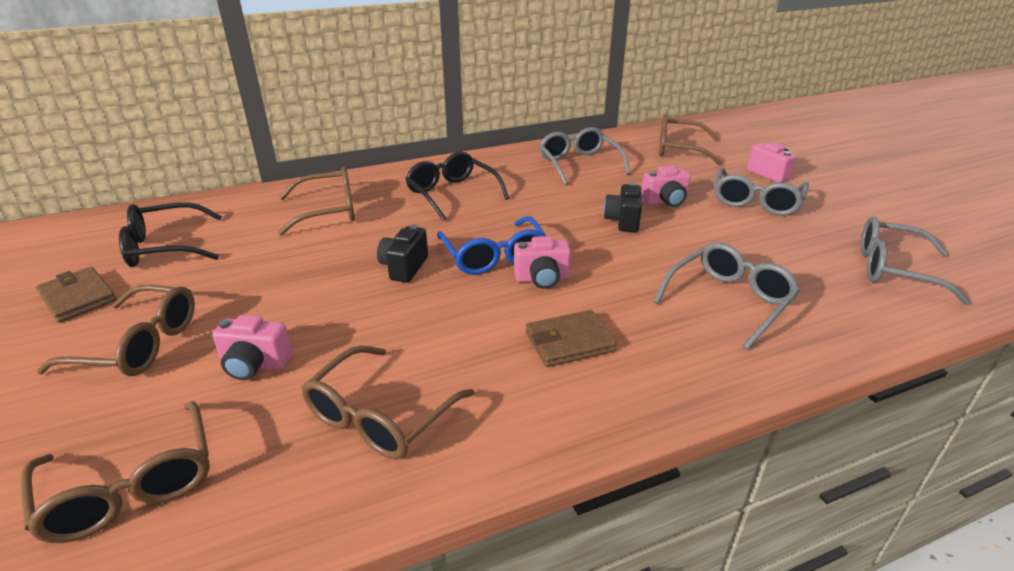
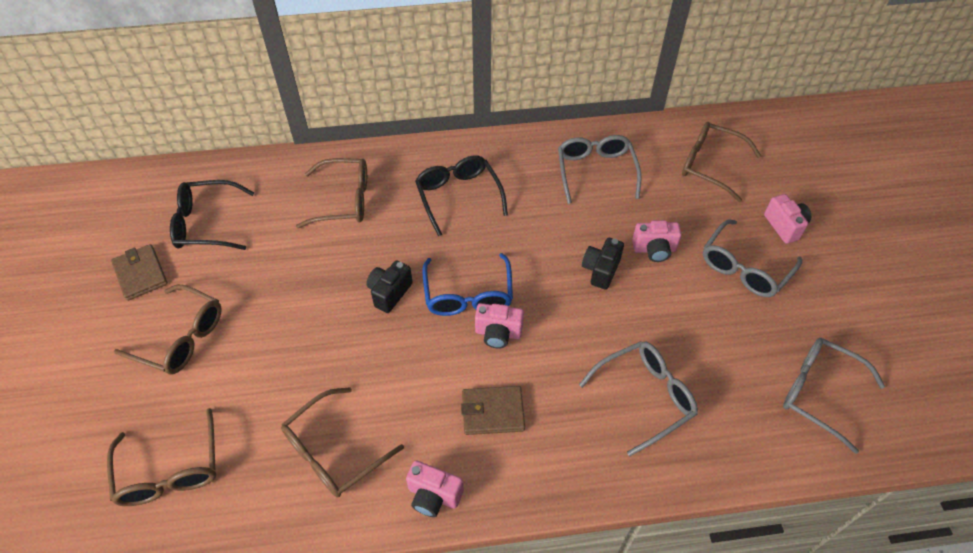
camera: 15 degrees right, 20 degrees up
(255, 365) = (258, 379): pink camera -> pink camera (433, 495)

